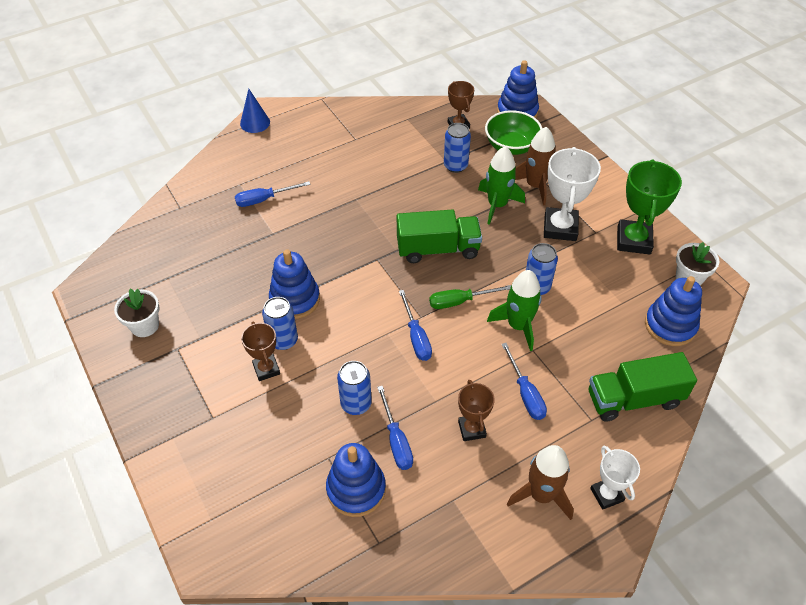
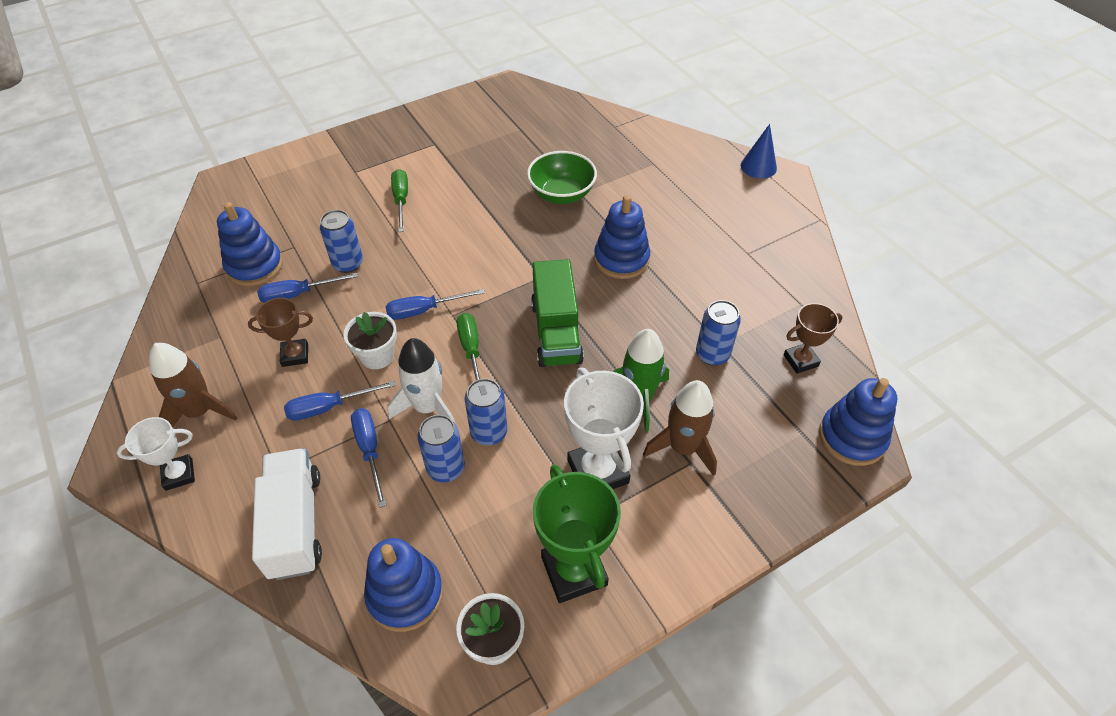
camera: 90 degrees right, 0 degrees up
(144, 325) = (463, 122): white flower pot -> white flower pot (377, 356)
(264, 199) = (630, 183): blue screwdriver -> blue screwdriver (370, 450)
(266, 369) = (401, 200): brown trophy -> green screwdriver
(283, 340) = (434, 209): blue can -> blue can (445, 468)
(295, 299) = (486, 214): blue stacking toy -> blue stacking toy (621, 259)
(511, 146) = (766, 423): green bowl -> green bowl (561, 194)
(518, 326) = (427, 407): green rocket -> white rocket
(560, 228) = (598, 471): white trophy -> white trophy turned 60 degrees clockwise
(633, 240) = (574, 571): green trophy -> green trophy turned 60 degrees clockwise
(634, 399) = (295, 524): green truck -> white truck

